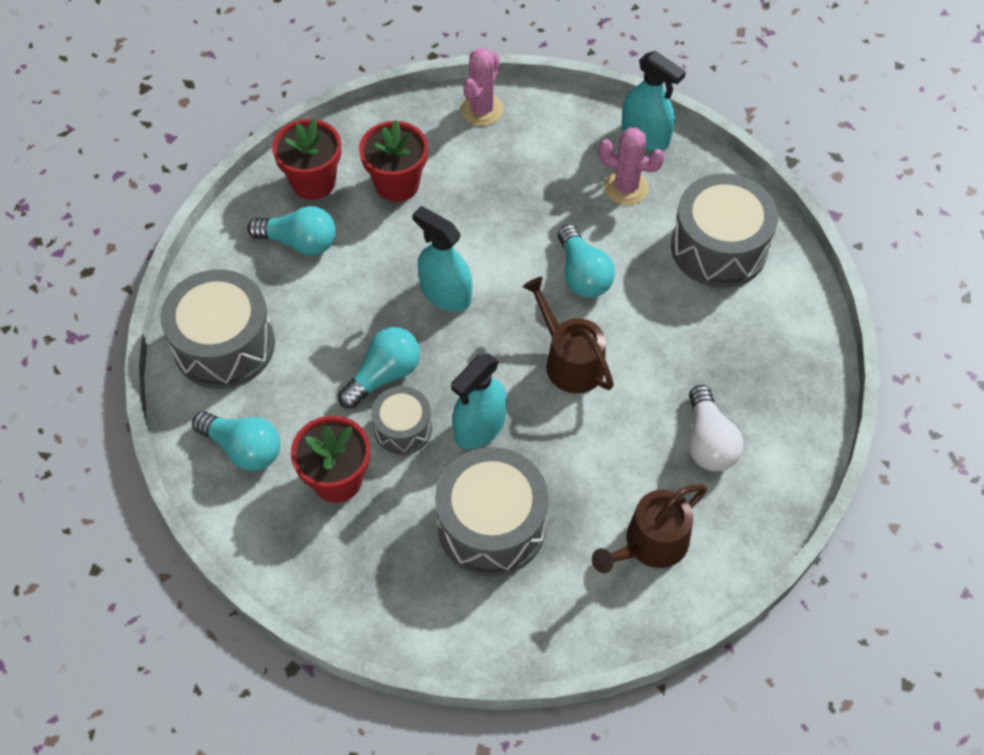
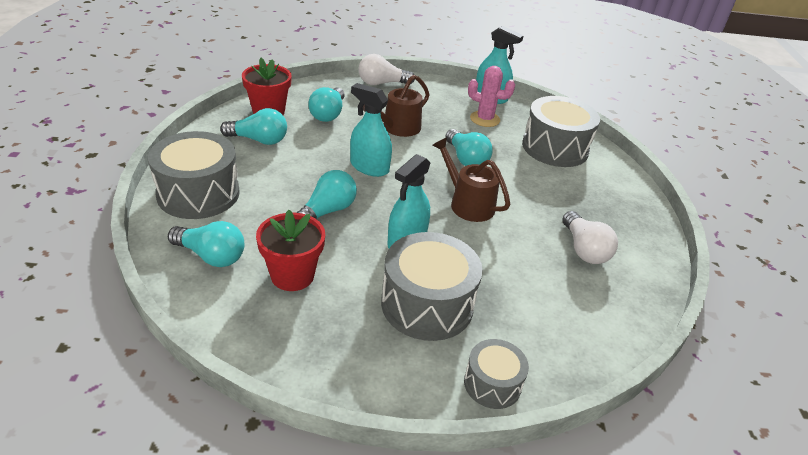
camera: 10 degrees left, 20 degrees down
(397, 184) = (328, 114): red flower pot -> turquoise light bulb
(403, 428) = (345, 242): grey drum -> grey drum (492, 384)
(482, 110) = (382, 83): pink cactus -> white light bulb
(650, 544) = (561, 315): brown watering can -> brown watering can (398, 128)

